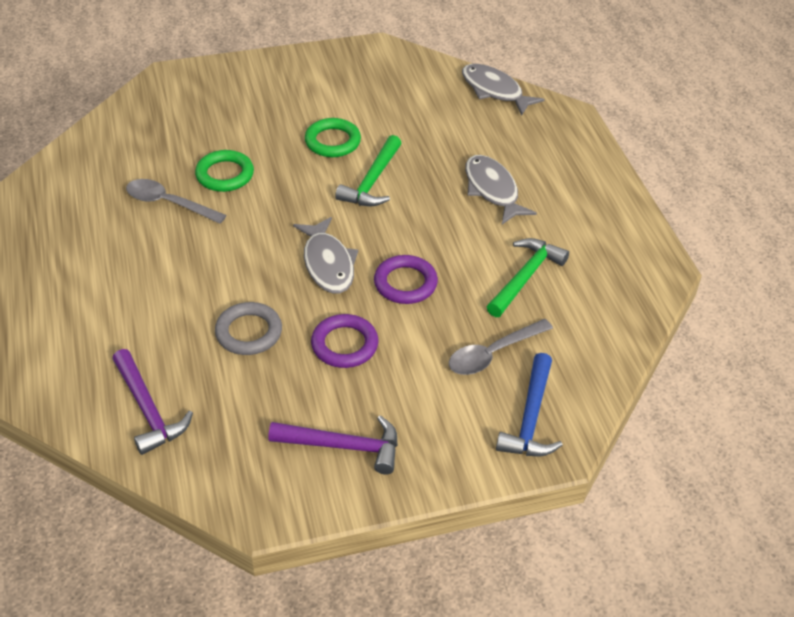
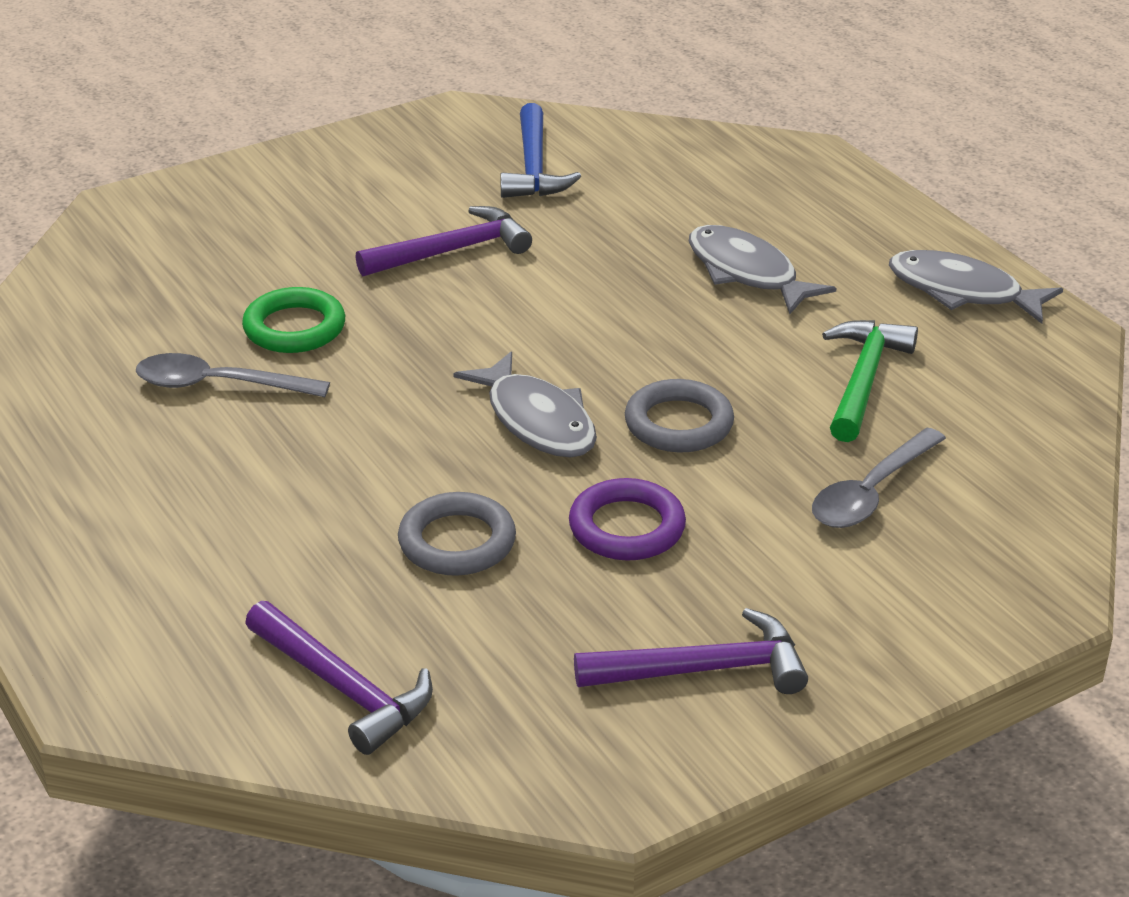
camera: 15 degrees left, 10 degrees down
(332, 141) = (452, 251): green ring -> purple hammer
(372, 181) = (547, 294): green hammer -> none
(405, 283) = (679, 424): purple ring -> grey ring
(494, 91) = (676, 140): grey fish -> grey fish (962, 292)
(530, 418) = (978, 567): blue hammer -> blue hammer (533, 167)

